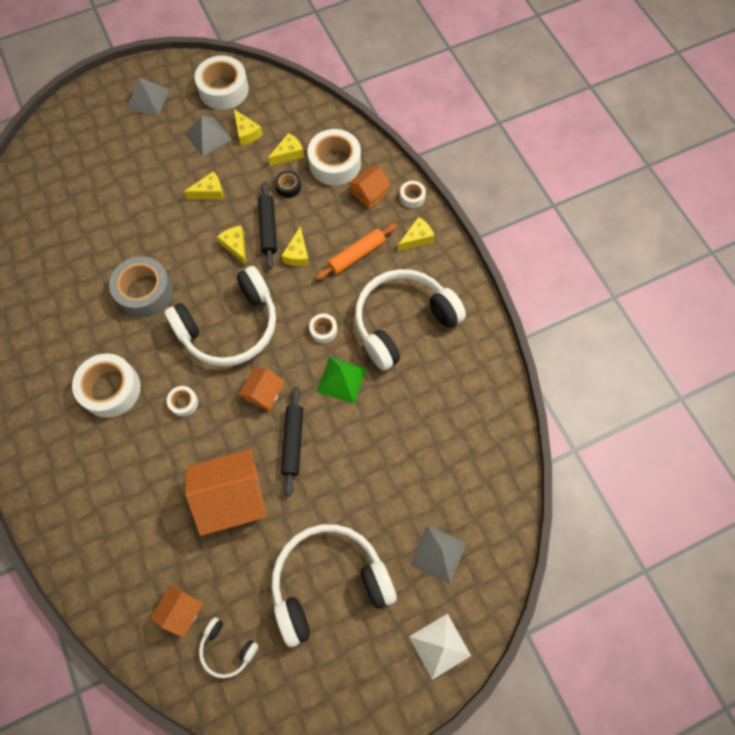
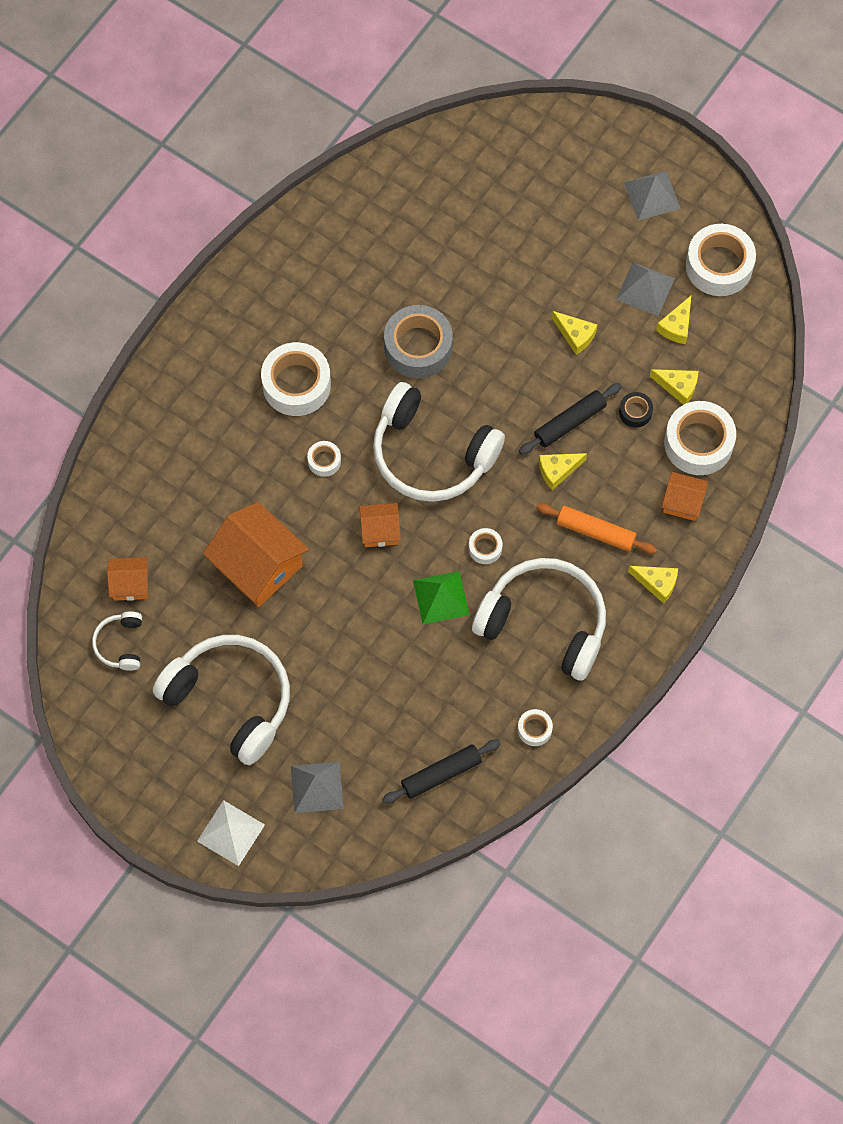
camera: 60 degrees right, 0 degrees up
(236, 246) = (527, 403): yellow cheese -> none
(293, 442) = (346, 588): black rolling pin -> black rolling pin (441, 774)
(412, 197) = (708, 550): white tape -> white tape (534, 729)

